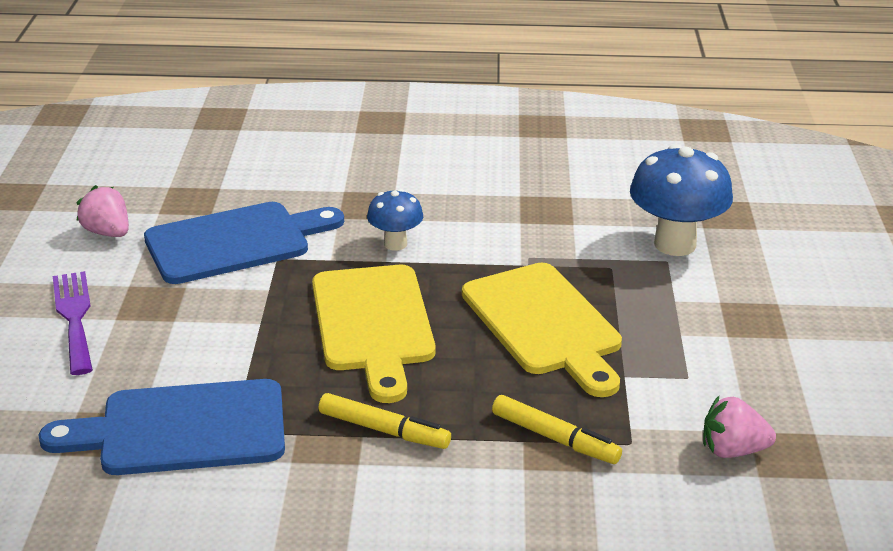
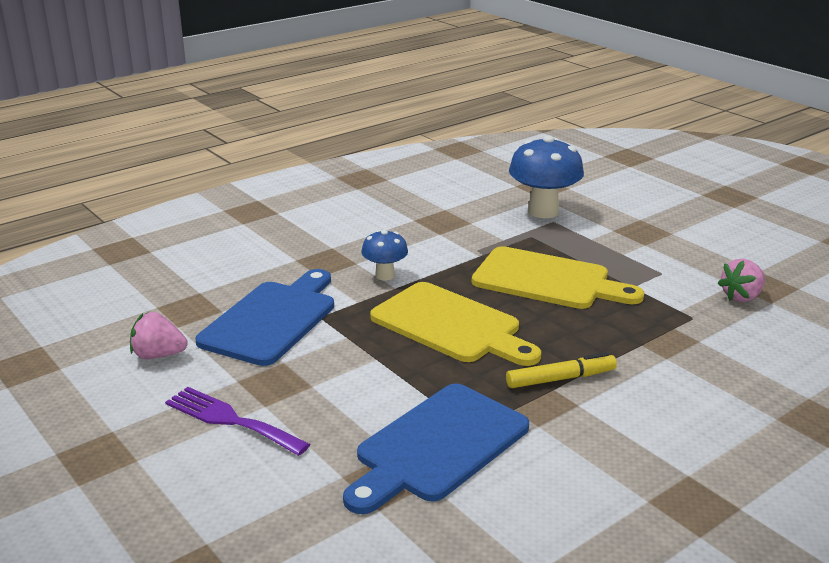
camera: 40 degrees left, 5 degrees down
(555, 438) = (654, 334): yellow marker -> none

